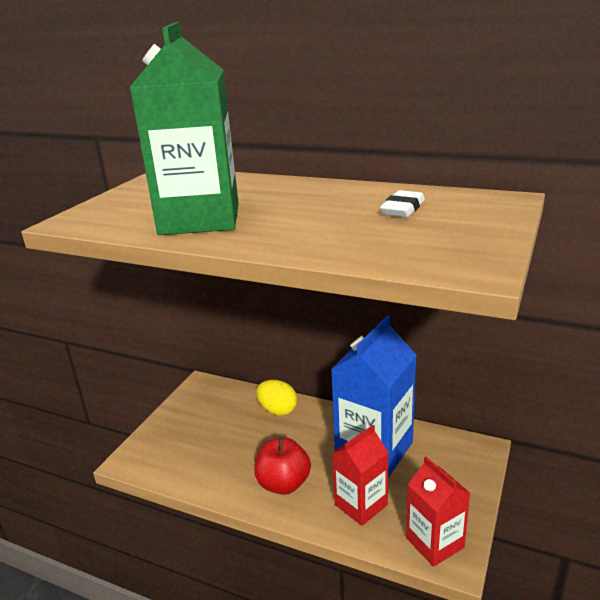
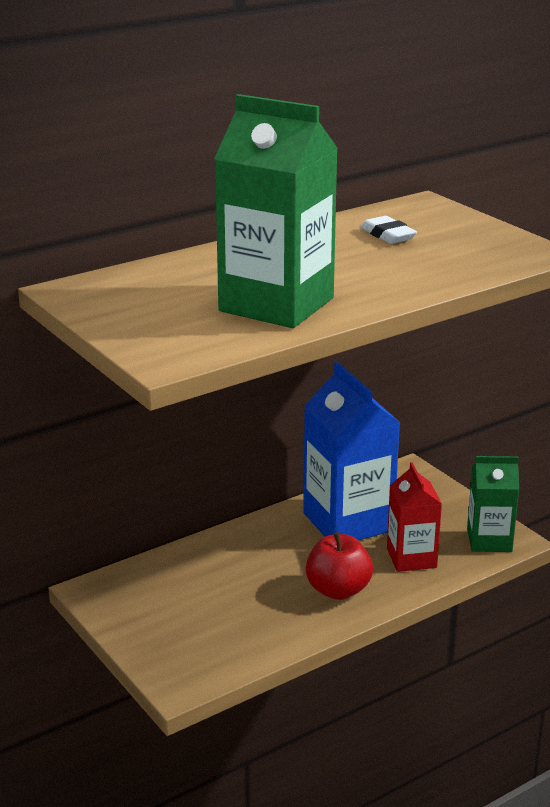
camera: 60 degrees left, 0 degrees up
(277, 410) = (216, 554): yellow egg -> none
(435, 543) = (489, 540): red carton -> green carton

